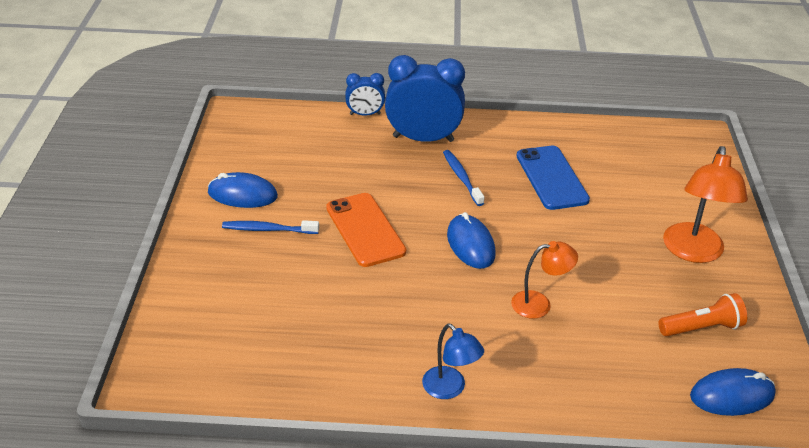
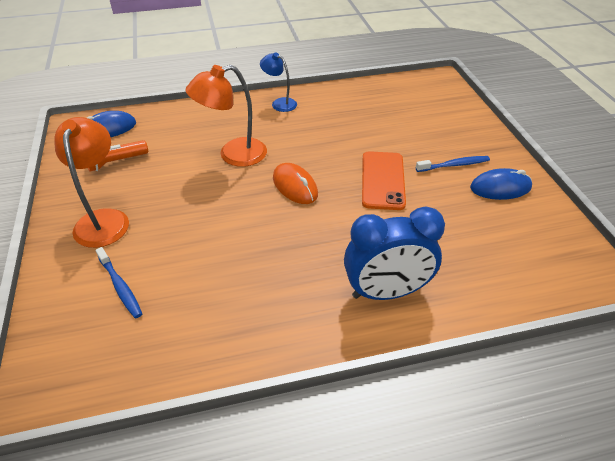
camera: 165 degrees right, 5 degrees up
(365, 114) = (471, 314): blue clock -> none
(365, 230) = (382, 180): orange phone -> orange phone turned 45 degrees clockwise
(461, 178) = (325, 249): blue toothbrush -> blue toothbrush (120, 286)
(470, 244) = (295, 186): blue mouse -> orange mouse
(539, 304) = (233, 155): orange lamp -> orange lamp, size x1.65
(551, 178) = (235, 271): blue phone -> none

